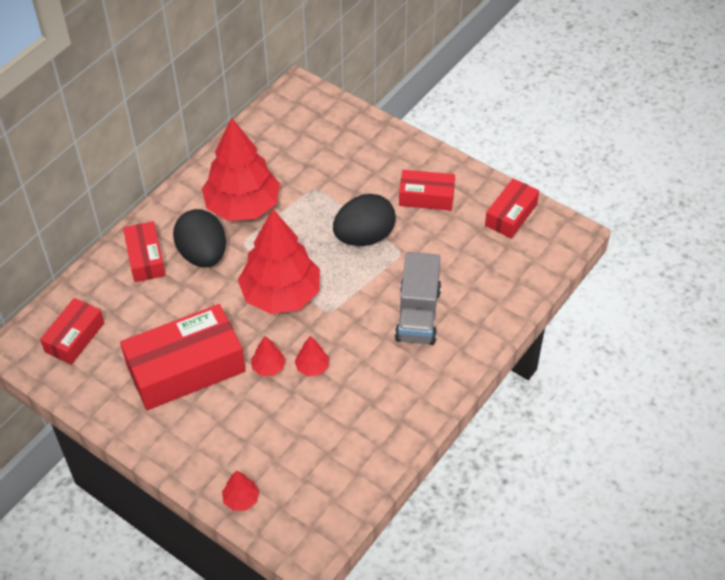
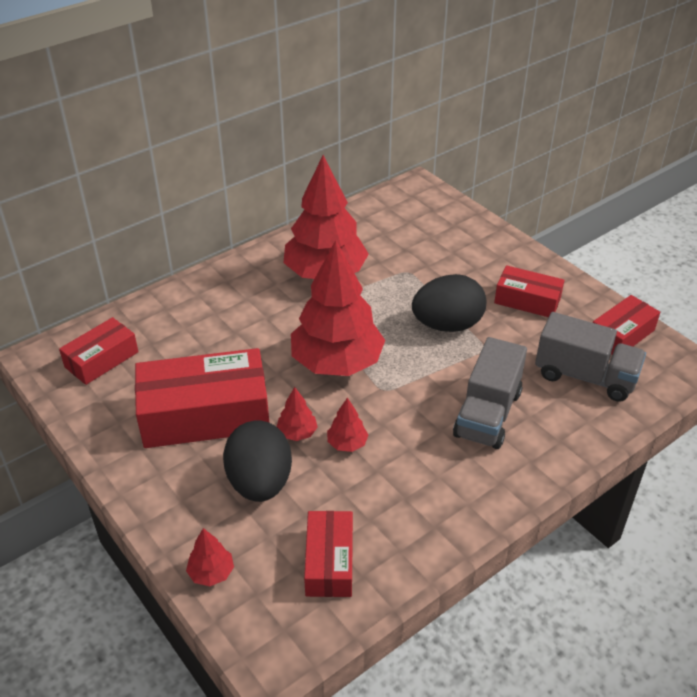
camera: 15 degrees right, 10 degrees down
(145, 258) = (207, 301): red box -> red box (329, 562)
(203, 254) = (267, 309): black egg -> black egg (260, 482)
(488, 261) = (585, 376): none -> grey truck

